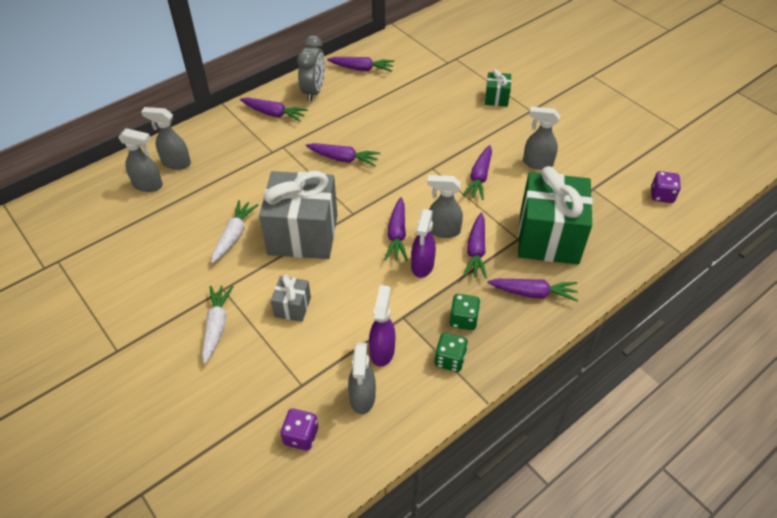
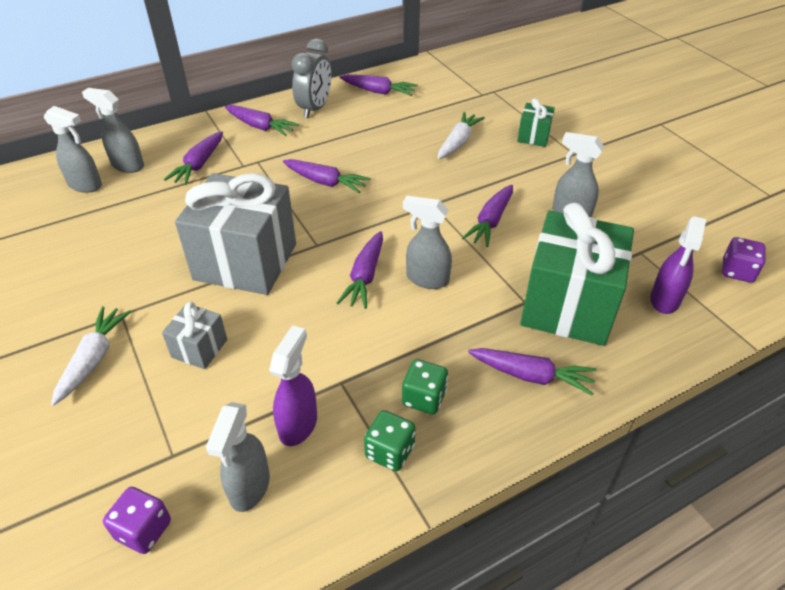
camera: 10 degrees right, 5 degrees down
(234, 235) = (161, 252): white carrot -> white carrot (458, 142)
(422, 266) = (386, 319): purple spray bottle -> purple spray bottle (664, 300)
(476, 251) = (464, 309): purple carrot -> purple carrot (199, 165)

